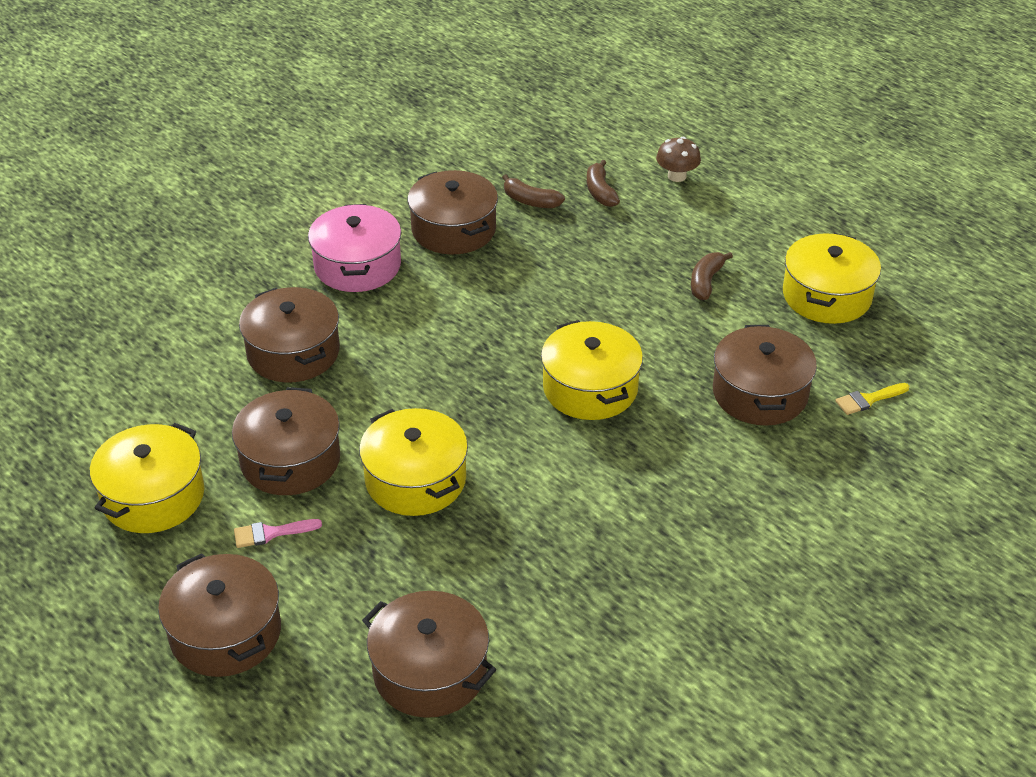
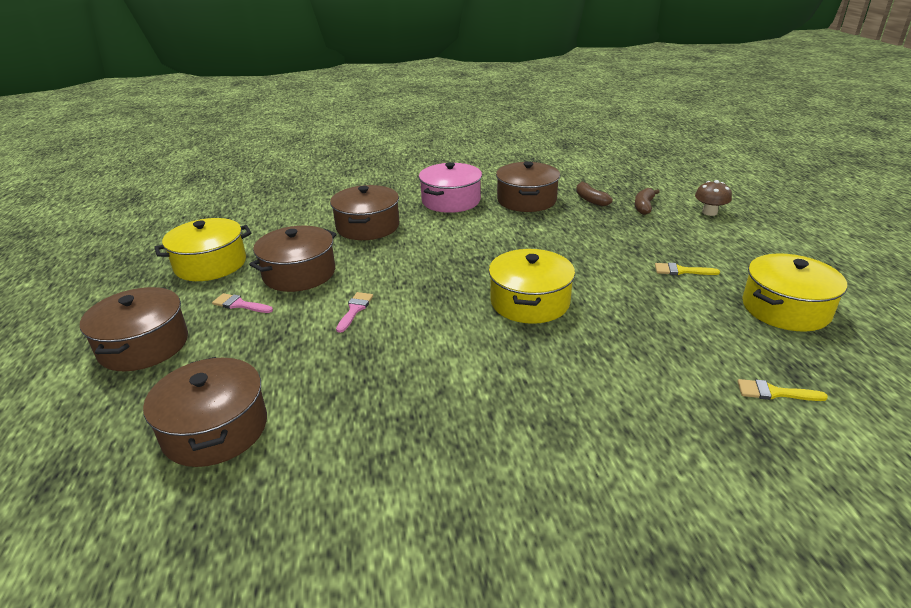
camera: 35 degrees right, 10 degrees down
(415, 480) = (355, 310): yellow pot -> pink brush
(706, 282) = (681, 271): brown banana -> yellow brush
(760, 393) = (667, 351): brown pot -> none

